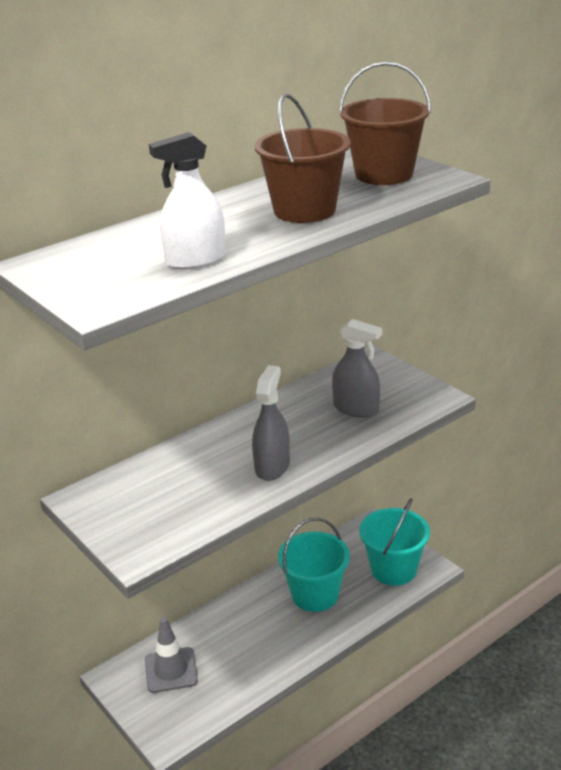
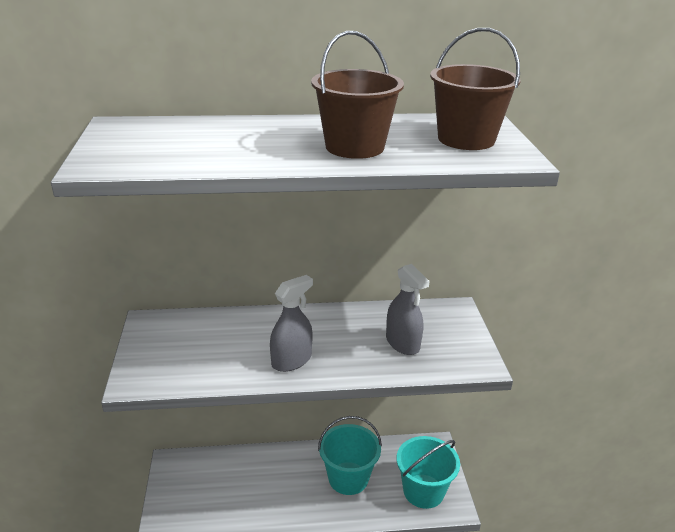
camera: 30 degrees right, 0 degrees up
(171, 670) = (207, 479): grey traffic cone -> none
(195, 260) = (212, 157): white spray bottle -> none

